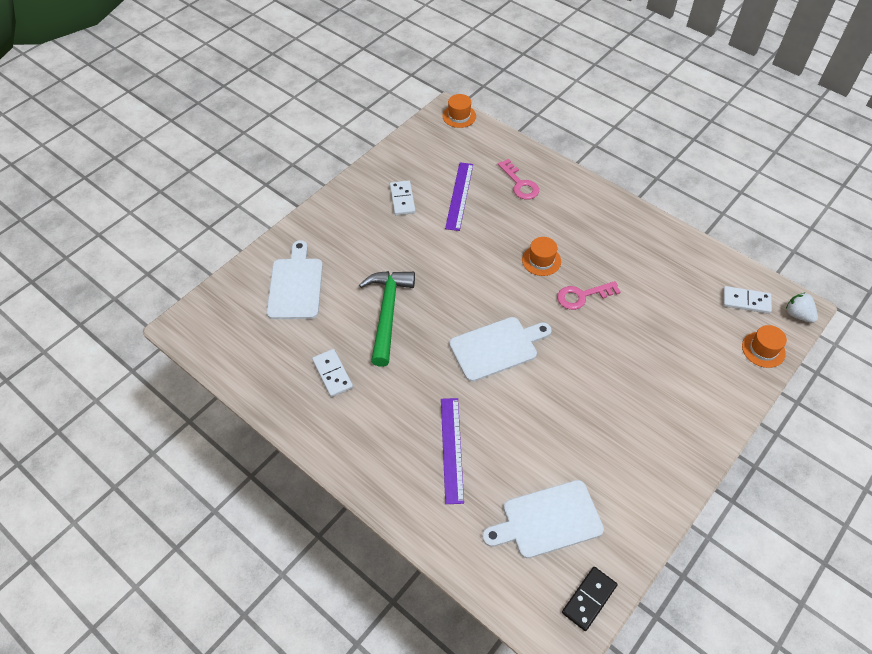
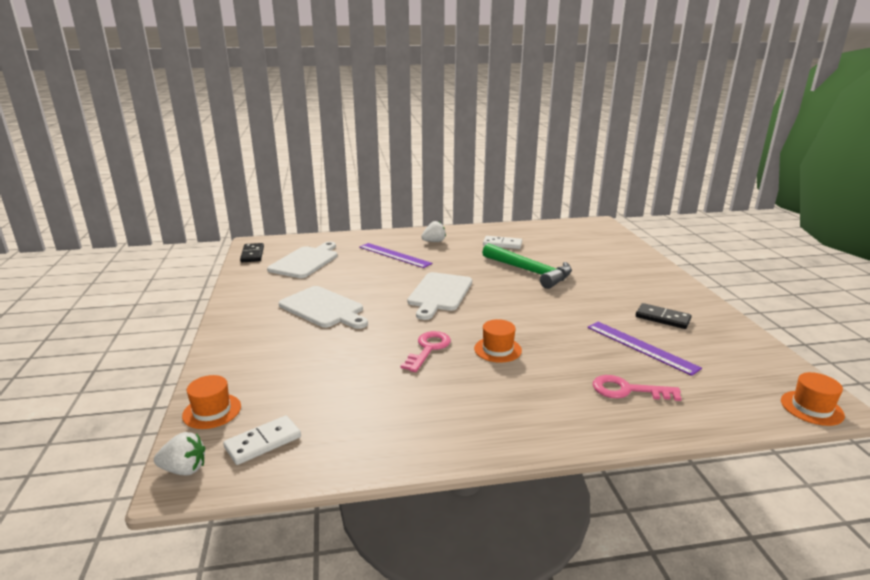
camera: 130 degrees right, 30 degrees down
(295, 285) = (597, 254): white cutting board -> white cutting board (323, 308)
(379, 442) = (434, 241): none -> white strawberry
(402, 199) = (662, 318): white domino -> black domino

